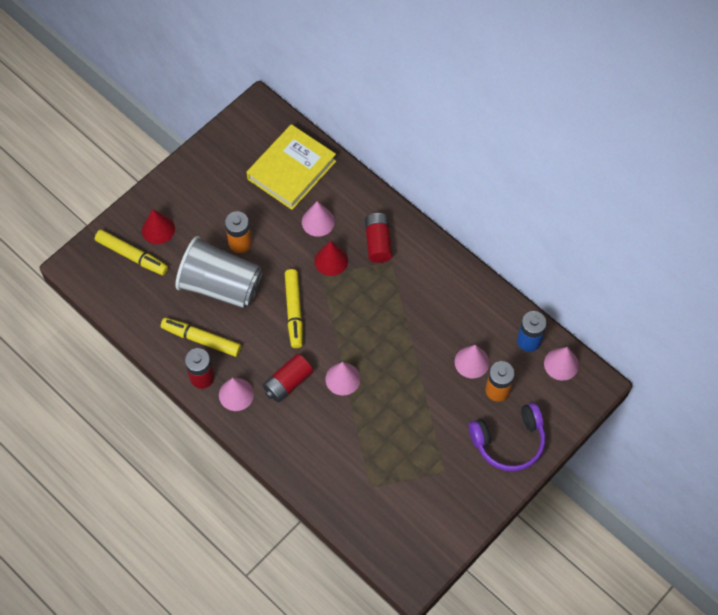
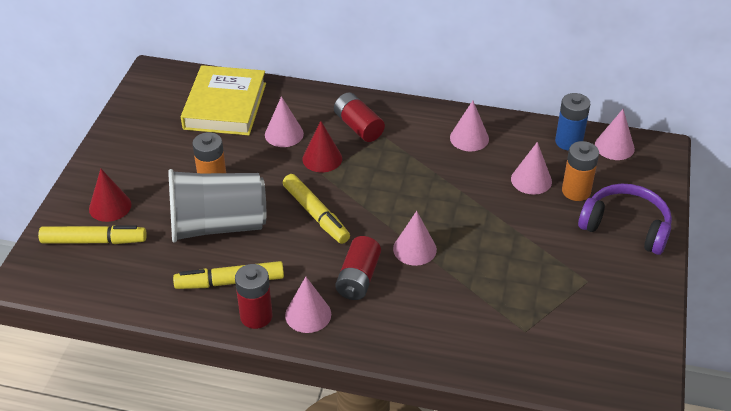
camera: 30 degrees left, 20 degrees down
(454, 297) = (469, 138): none -> pink cone
(509, 441) = (626, 227): purple headphones -> purple headphones turned 105 degrees counterclockwise

